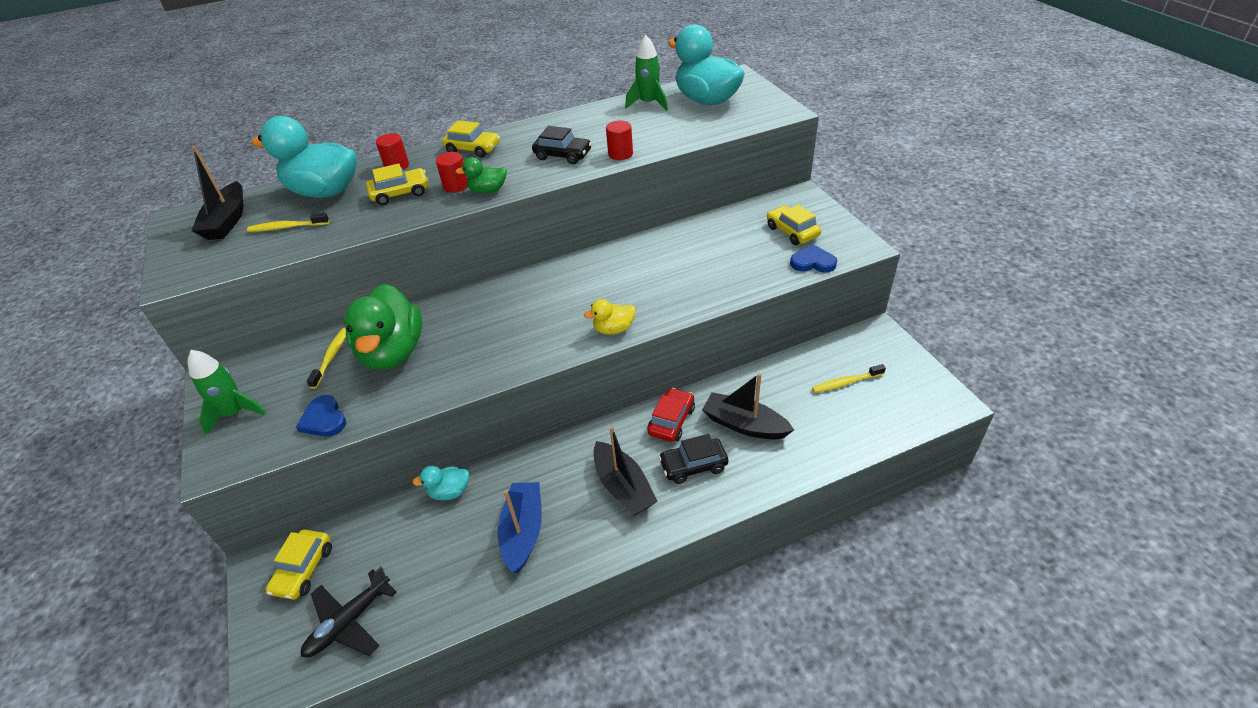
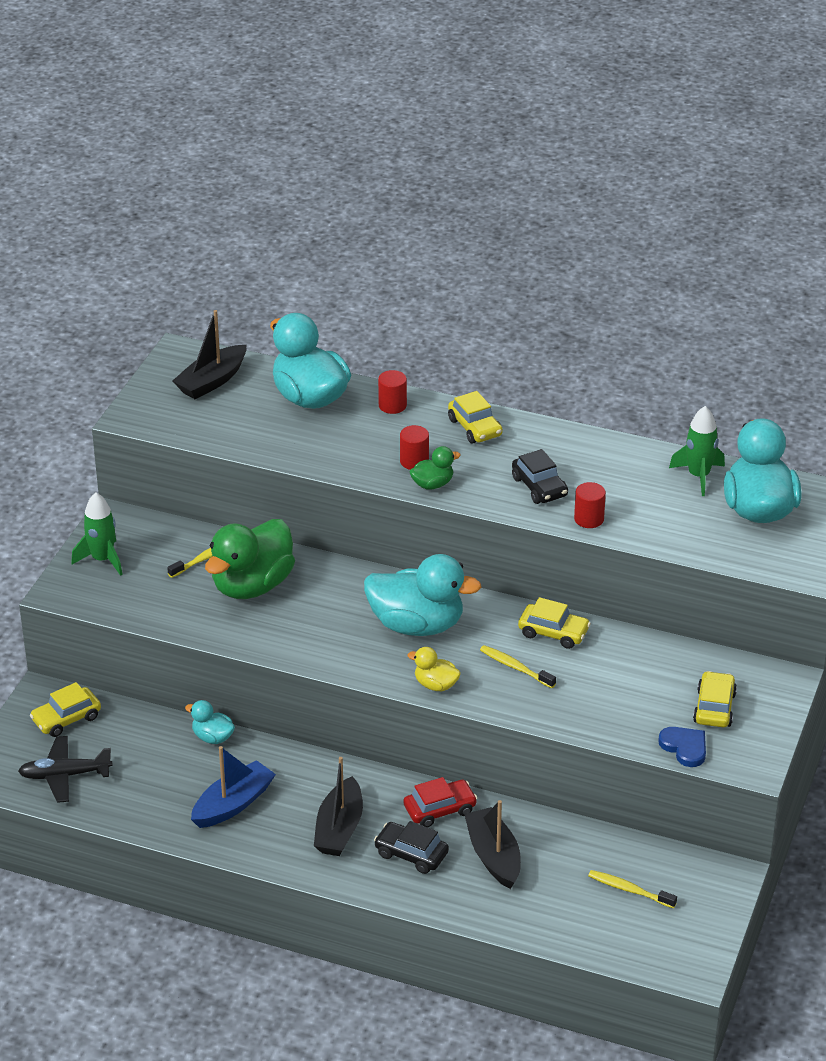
camera: 40 degrees right, 5 degrees down
(287, 227) = (247, 419): yellow toothbrush -> yellow toothbrush (515, 667)
(324, 419) = (155, 607): blue heart -> none
(400, 193) = (364, 439): yellow car -> yellow car (553, 632)
(488, 191) = (432, 484): green duck -> green duck turned 120 degrees clockwise
(549, 301) = (417, 625): none -> turquoise duck

